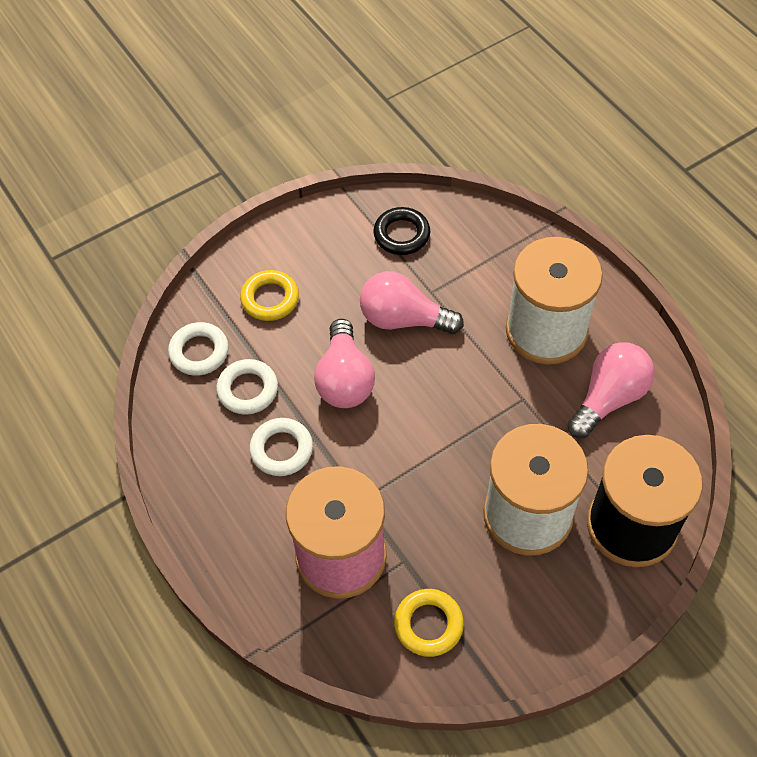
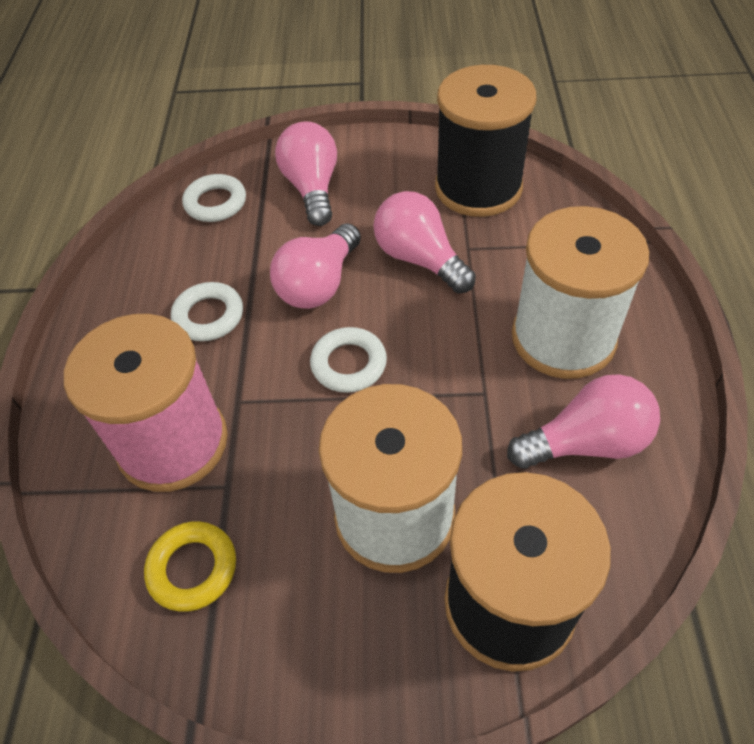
camera: 35 degrees right, 5 degrees down
(248, 390) = (227, 251): white ring -> white ring (349, 364)
(270, 299) = (312, 188): yellow ring -> pink light bulb
(401, 234) = (478, 188): black ring -> black spool

